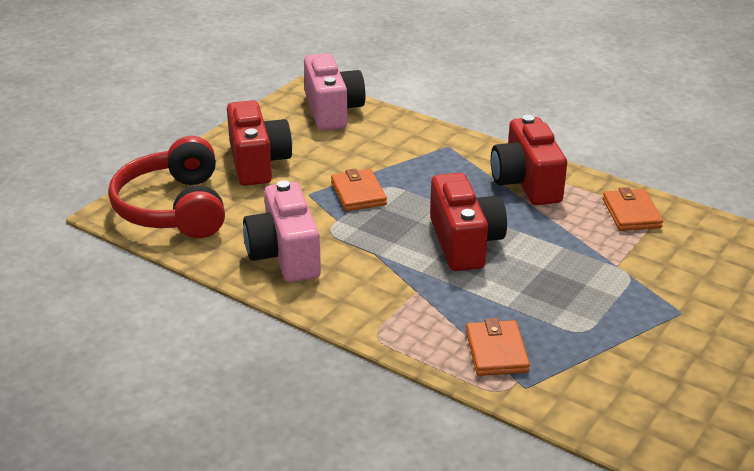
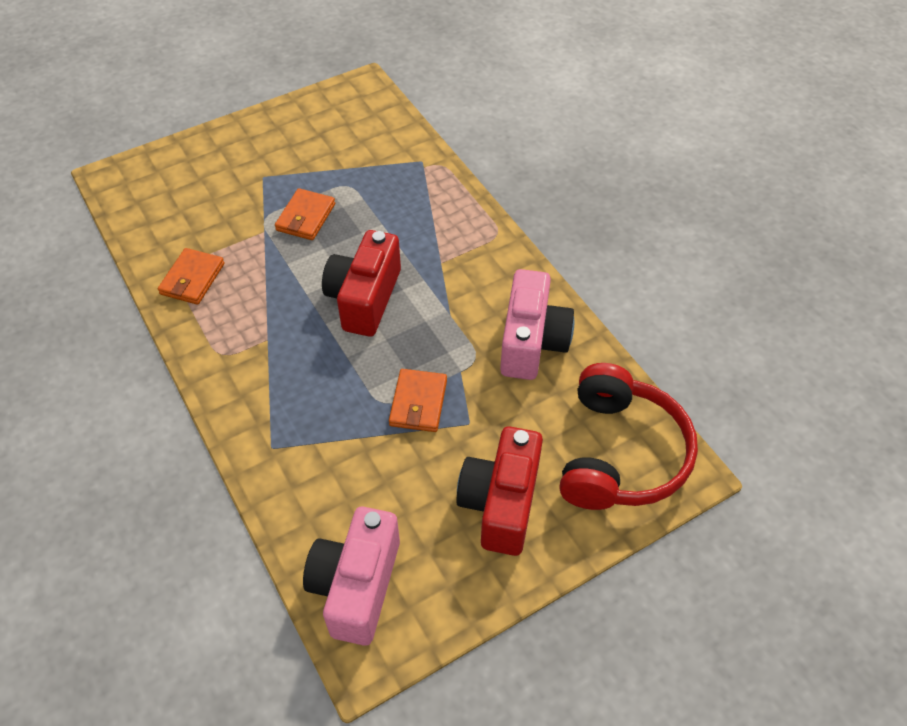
camera: 155 degrees left, 20 degrees up
(496, 351) = (420, 191): orange wallet -> orange wallet (306, 217)
(526, 183) = (244, 354): red camera -> none

